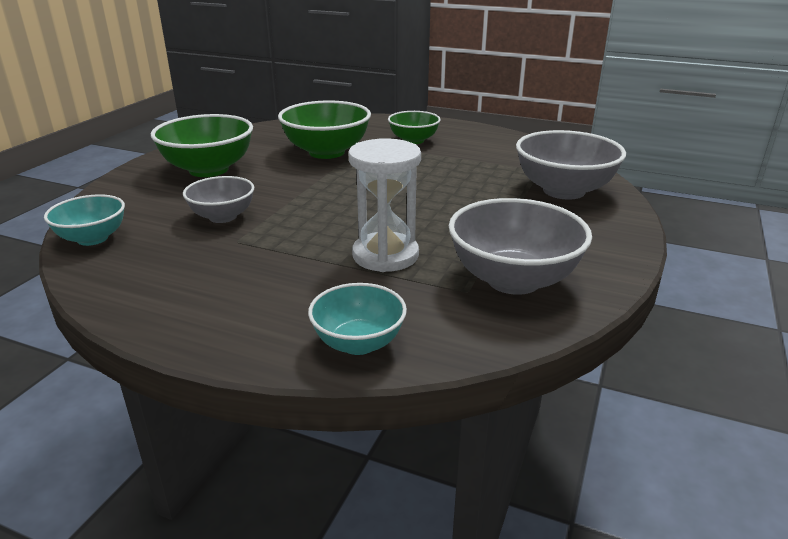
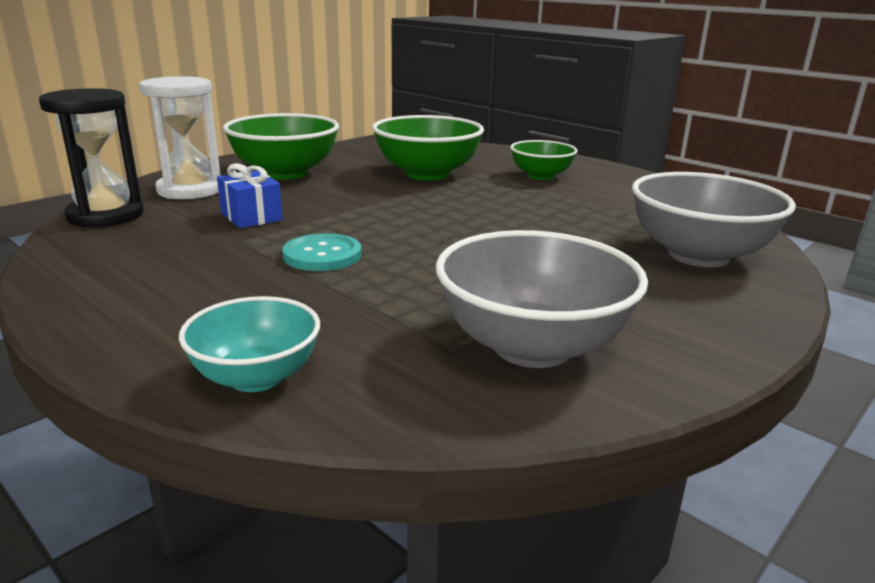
camera: 20 degrees right, 5 degrees down
(92, 238) = (105, 215): turquoise bowl -> black hourglass
(223, 217) = (251, 217): grey bowl -> blue gift
(313, 240) = (322, 255): none -> turquoise button
(385, 255) = (390, 286): white hourglass -> white hourglass (190, 190)

